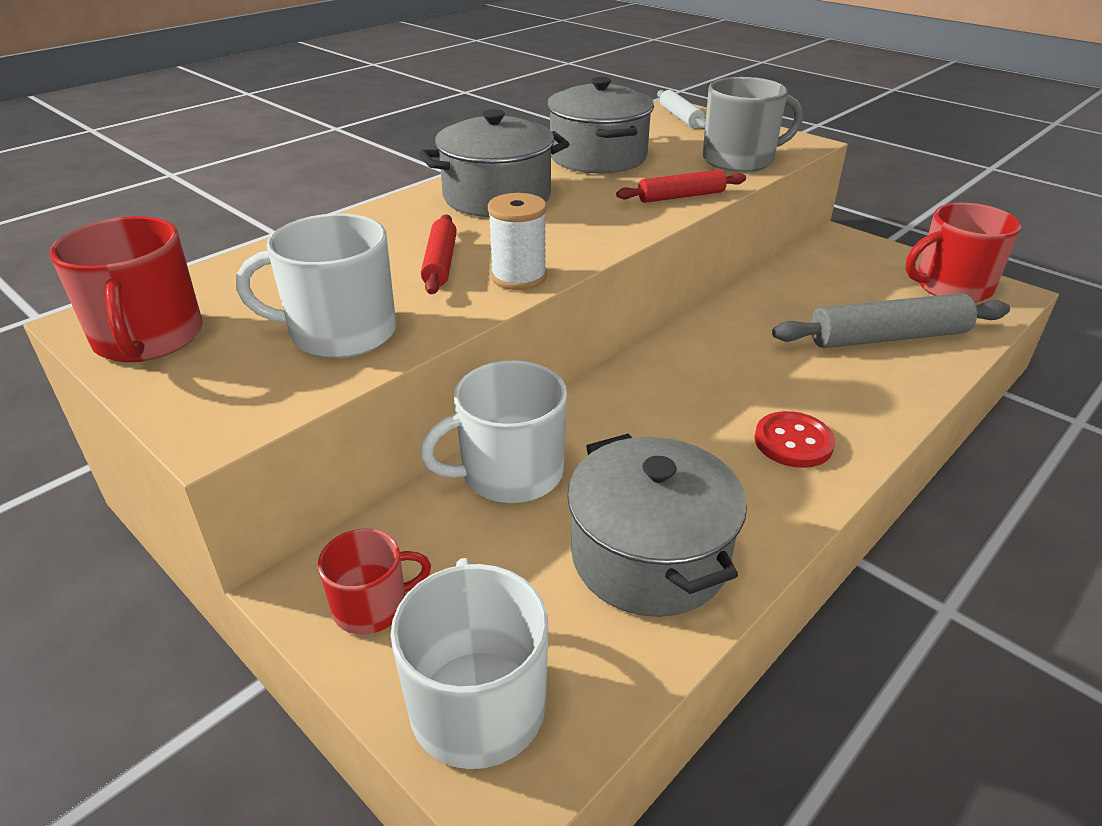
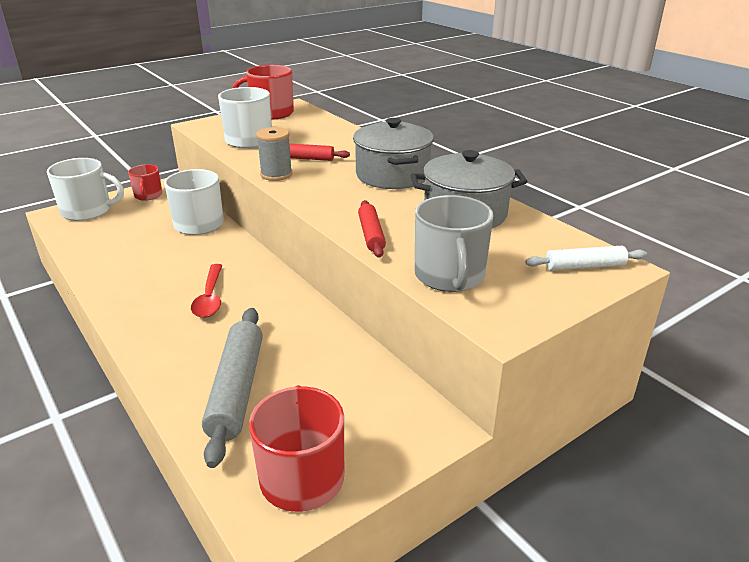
camera: 100 degrees right, 5 degrees down
(519, 277) = (276, 174): white spool -> grey spool
(649, 557) = (117, 249): grey pot -> none
(739, 397) = (210, 298): none -> red spoon
(793, 442) = (155, 307): red button -> none

